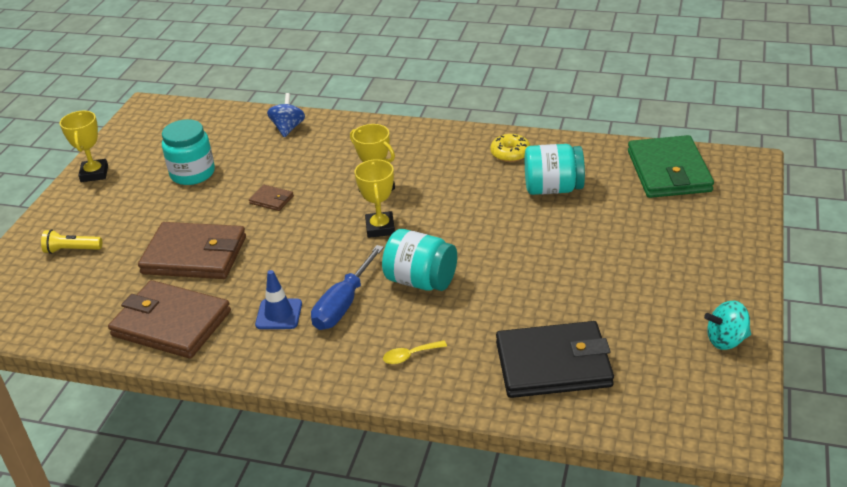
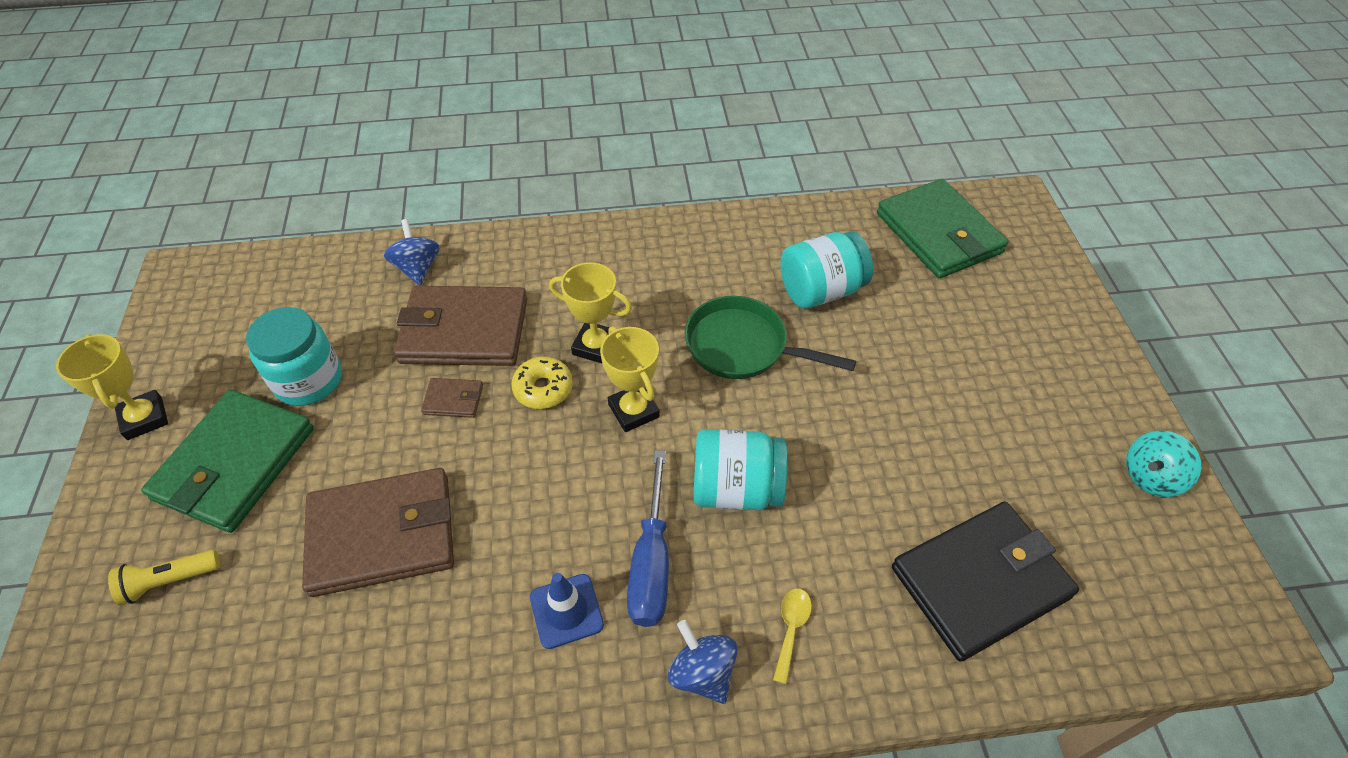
camera: 25 degrees left, 15 degrees up
(132, 205) = (235, 464): none -> green wallet
(171, 324) = (406, 683): brown wallet -> brown wallet (464, 331)
(341, 362) = (702, 672): none -> blue spinning top
(410, 356) = (791, 629): yellow spoon -> yellow spoon turned 150 degrees clockwise
(475, 209) = (742, 346): none -> green pan
(510, 153) = (738, 246): yellow donut -> yellow donut (543, 388)

